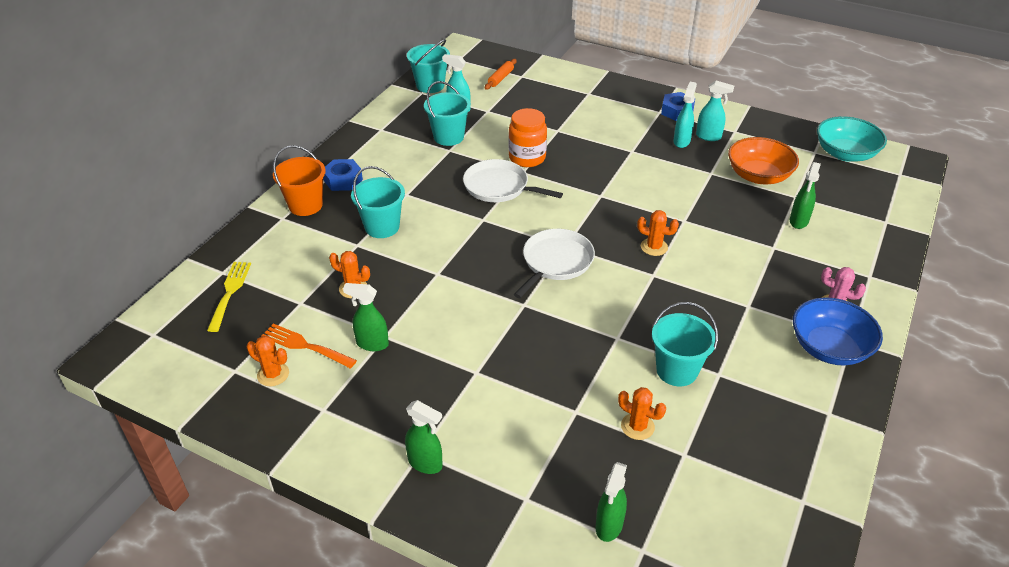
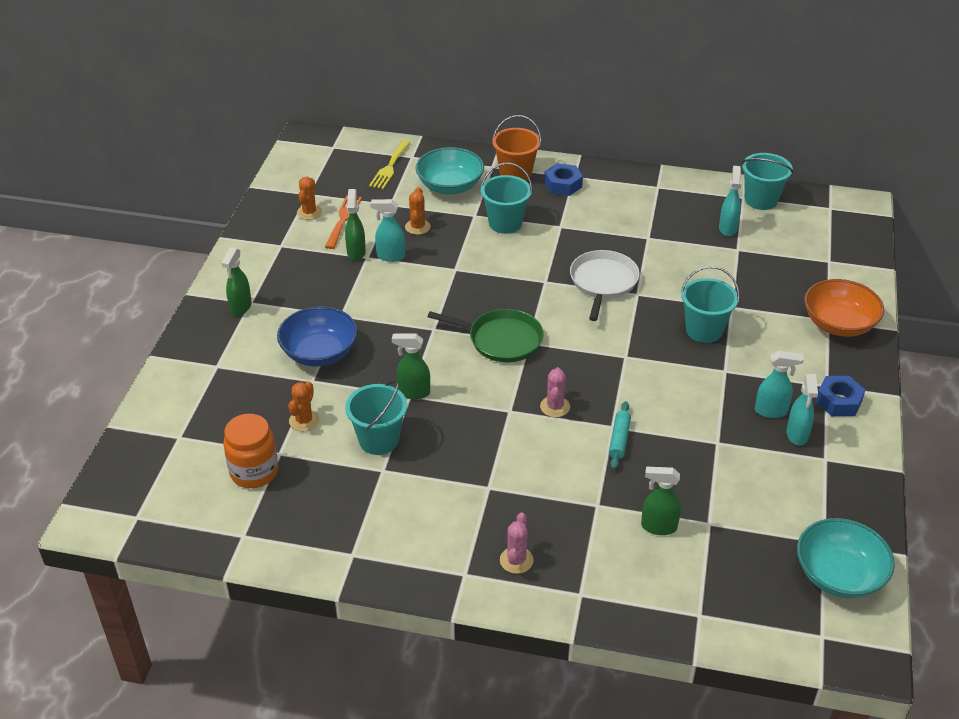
camera: 75 degrees right, 0 degrees up
(230, 292) = (390, 167): yellow fork -> yellow fork turned 120 degrees clockwise
(296, 253) = (450, 186): none -> turquoise bowl
(393, 317) = (390, 256): none -> turquoise spray bottle
(448, 137) = (671, 232): turquoise bucket -> turquoise bucket (704, 330)
(501, 78) = (812, 246): orange rolling pin -> none
(527, 158) = (664, 293): orange jar -> orange jar (254, 472)
(555, 262) = (501, 340): white pan -> green pan
(609, 526) = (199, 415): green spray bottle -> green spray bottle (413, 392)
(654, 247) = (555, 407): orange cactus -> pink cactus
(700, 220) = (619, 439): none -> turquoise rolling pin
(758, 176) = (735, 486): orange bowl -> orange bowl (838, 324)
(829, 347) = (446, 555): blue bowl -> blue bowl (319, 352)

